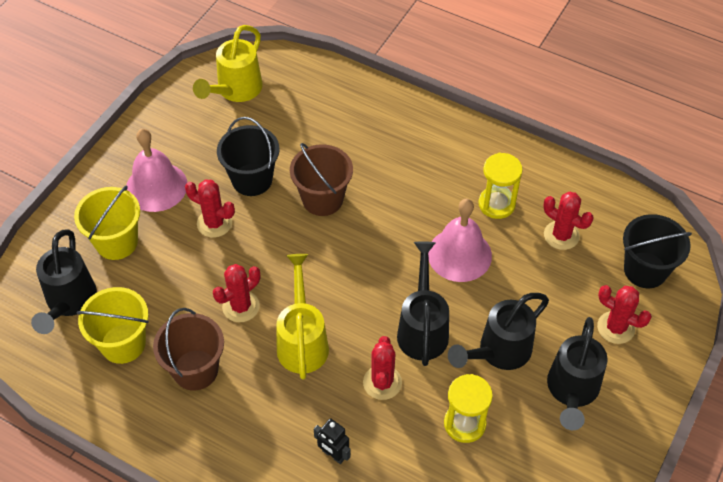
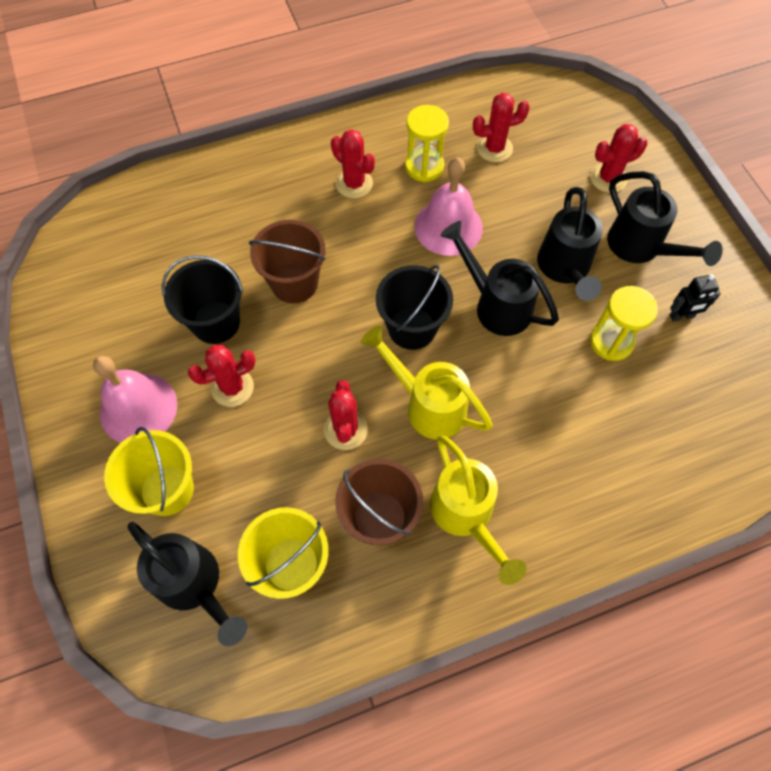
camera: 50 degrees left, 10 degrees up
(235, 91) = (101, 265): yellow watering can -> yellow watering can (466, 516)
(333, 455) = (563, 462): black robot -> black robot (682, 316)
(382, 382) = (523, 373): red cactus -> red cactus (354, 184)
(645, 270) = (574, 123): black bucket -> black bucket (412, 328)

